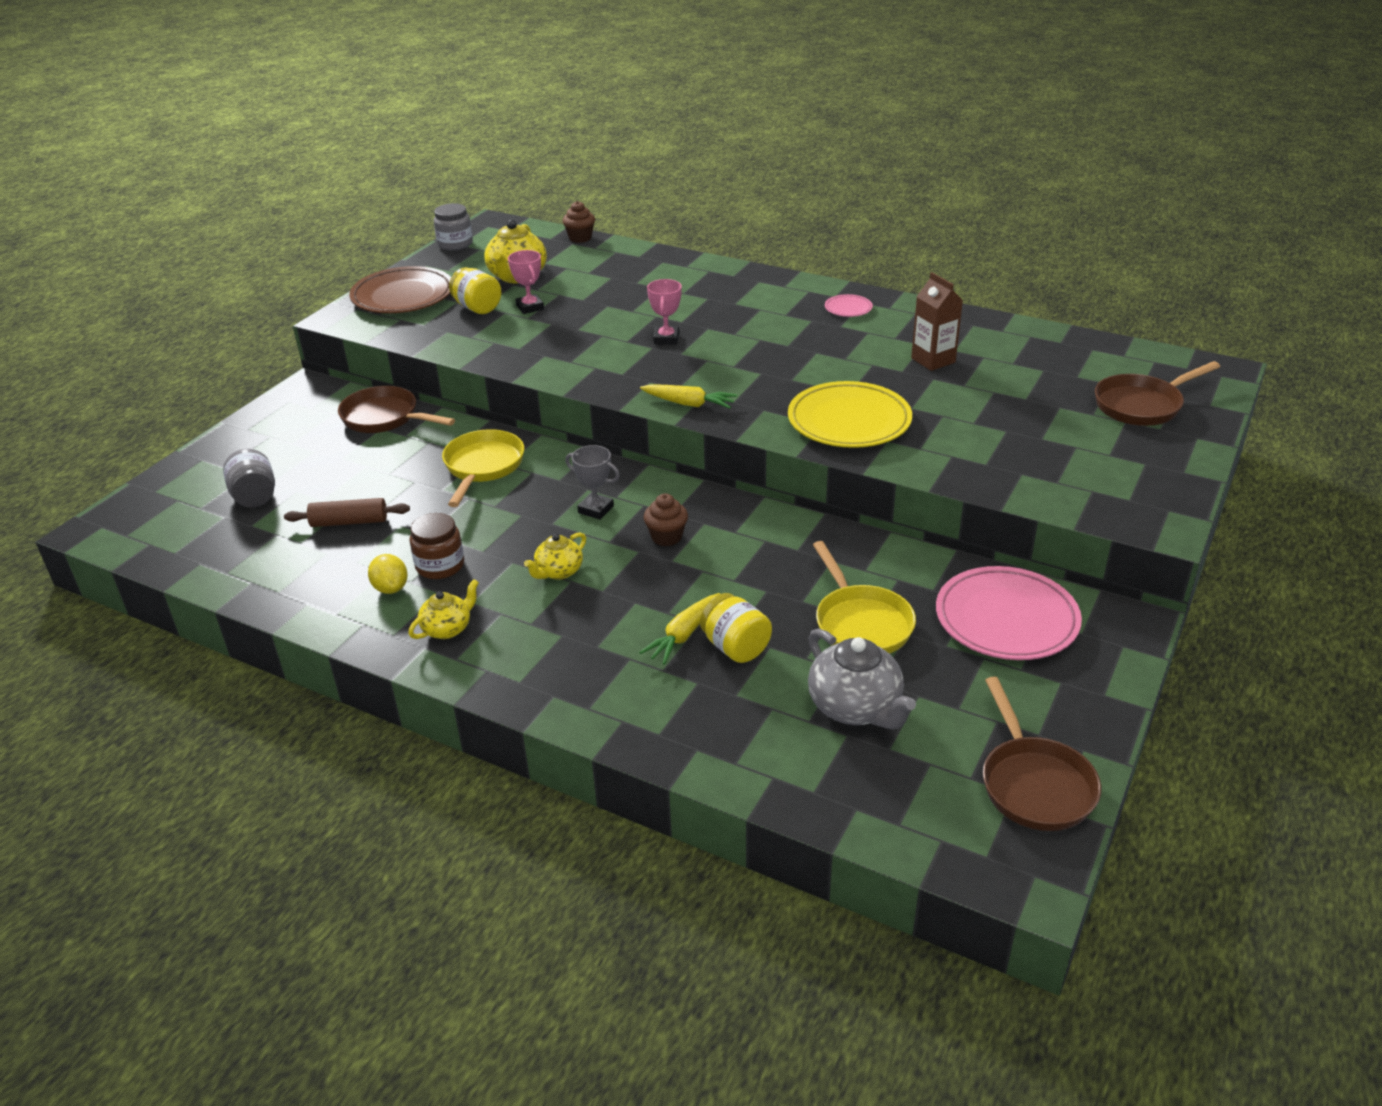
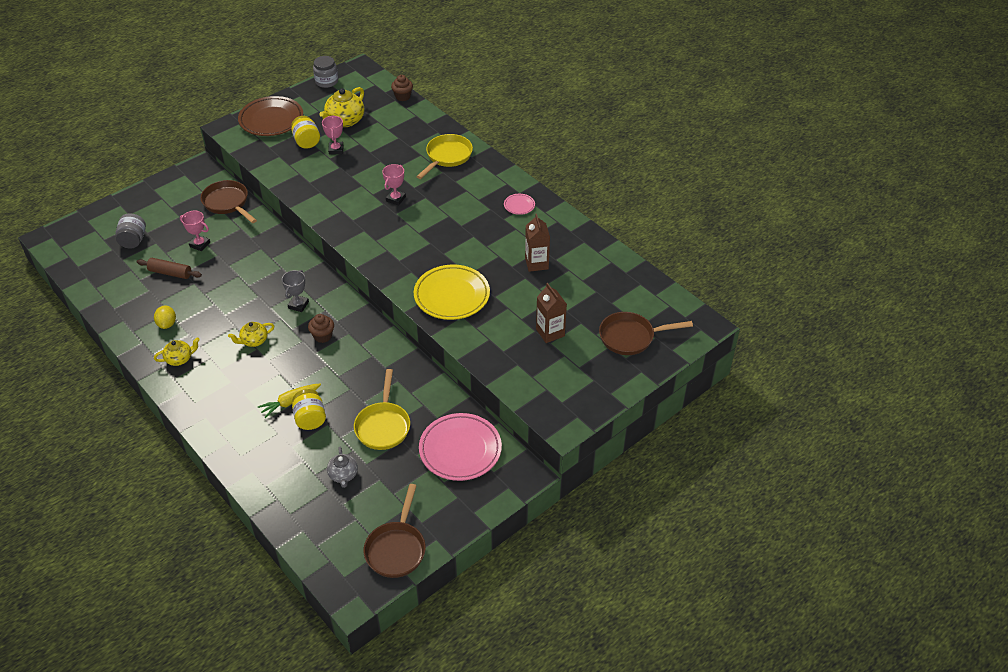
camera: 20 degrees right, 10 degrees up
(374, 476) = (200, 244): none -> pink trophy
(440, 566) = (198, 317): brown jar -> none
(483, 467) = (258, 256): yellow pan -> yellow pan (447, 157)
(596, 509) = (298, 305): grey trophy -> grey trophy turned 60 degrees clockwise
(689, 404) = (373, 254): yellow carrot -> none
(856, 708) = (343, 475): grey teapot -> grey teapot, size x0.59
(1029, 427) = (550, 332): none -> brown carton

